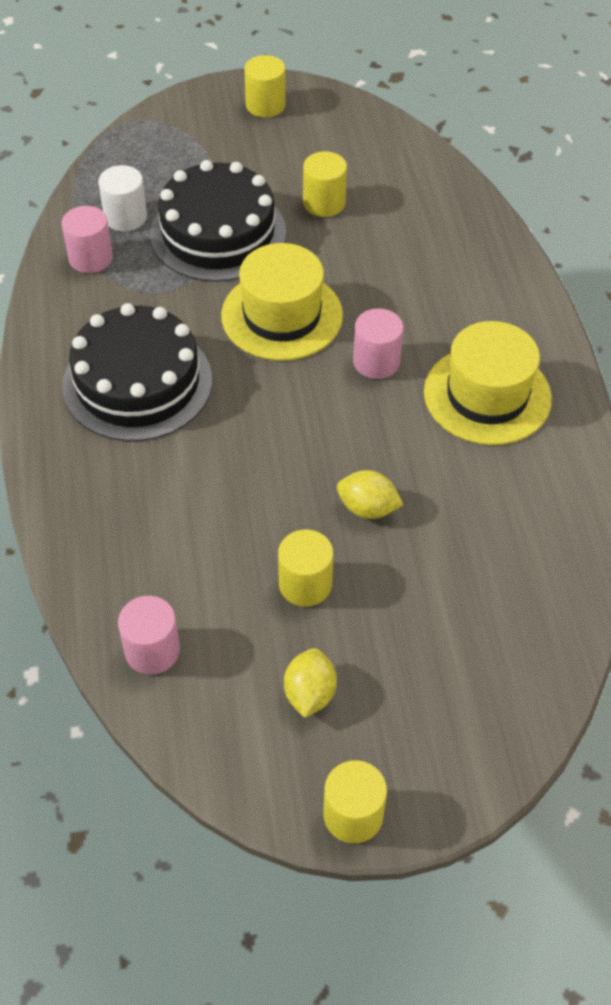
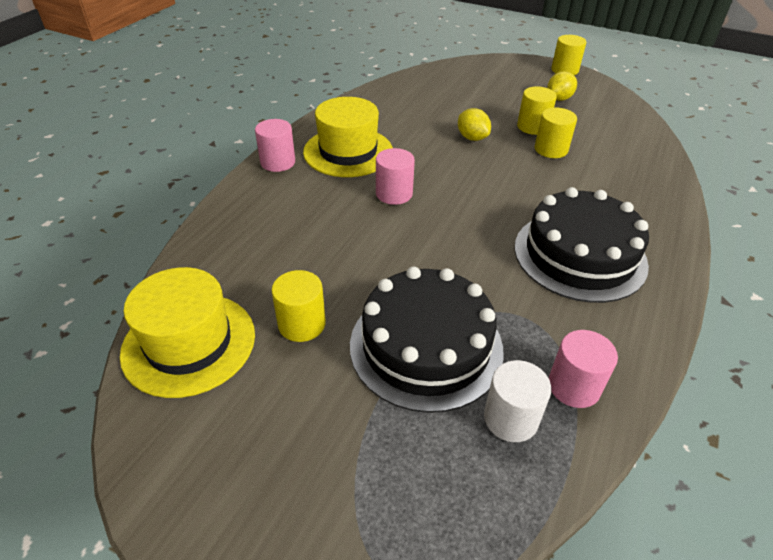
camera: 145 degrees left, 10 degrees down
(152, 650) = (633, 135): pink cylinder -> pink cylinder (278, 162)
(265, 105) = (222, 498): yellow cylinder -> yellow cylinder (551, 149)
(282, 315) = (431, 249): yellow hat -> yellow hat (189, 343)

